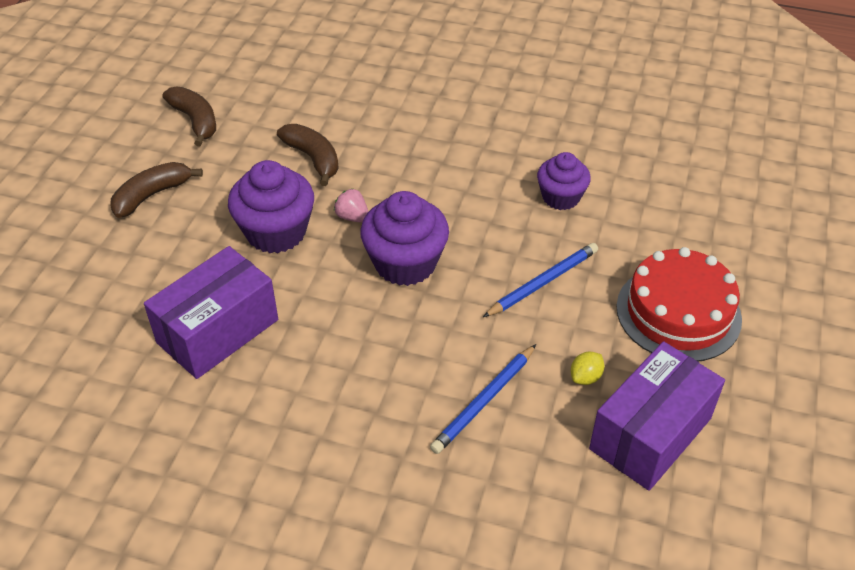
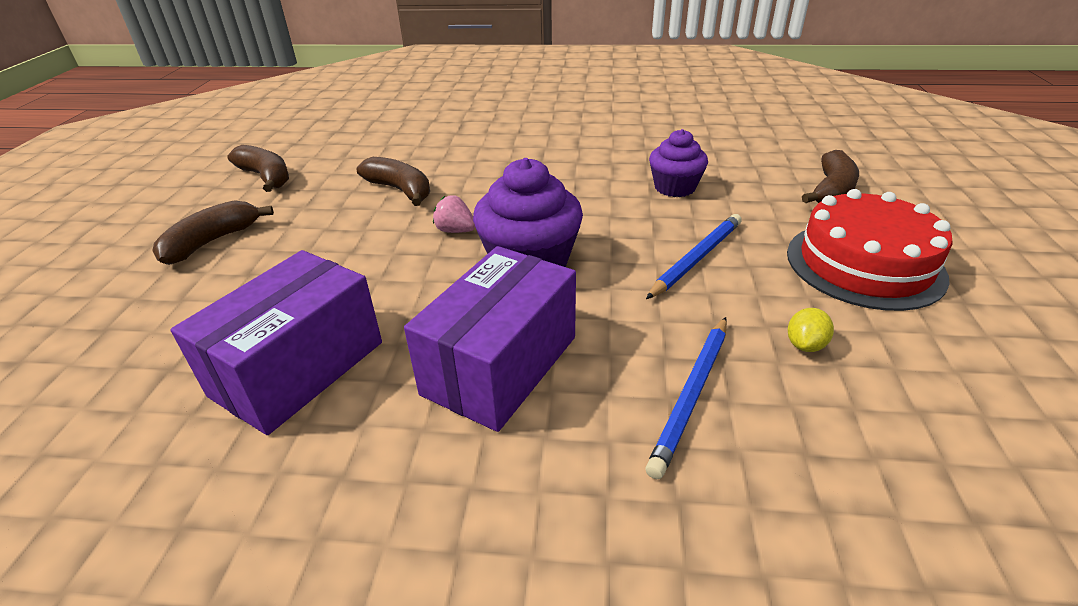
camera: 10 degrees left, 10 degrees down
(276, 232) = (367, 255): purple cupcake -> none
(650, 433) = (932, 397): purple box -> purple box (500, 365)
(703, 226) = (831, 191): none -> brown banana

